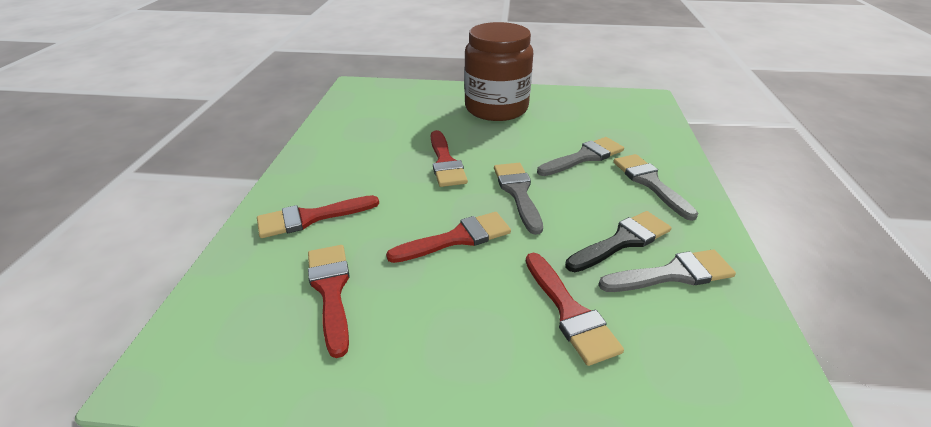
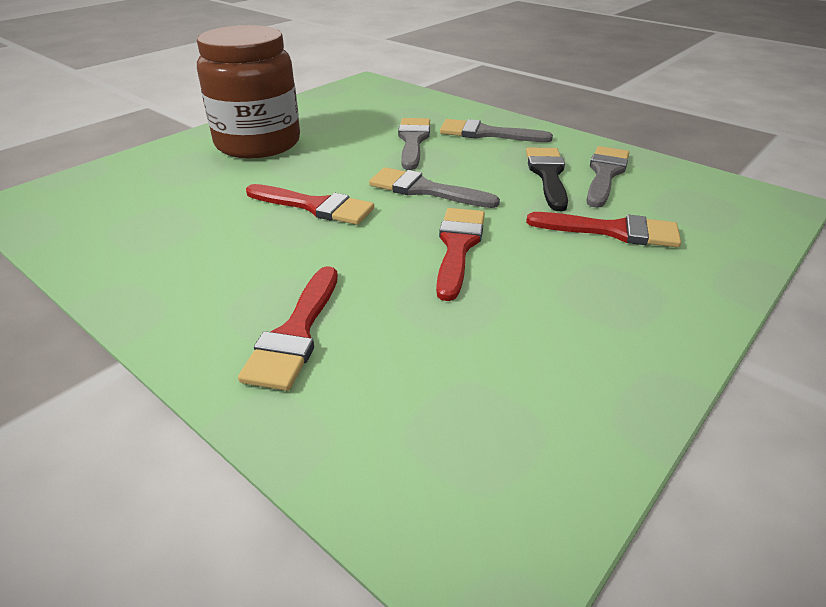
camera: 55 degrees left, 0 degrees up
(331, 290) = (460, 357): red brush -> none

